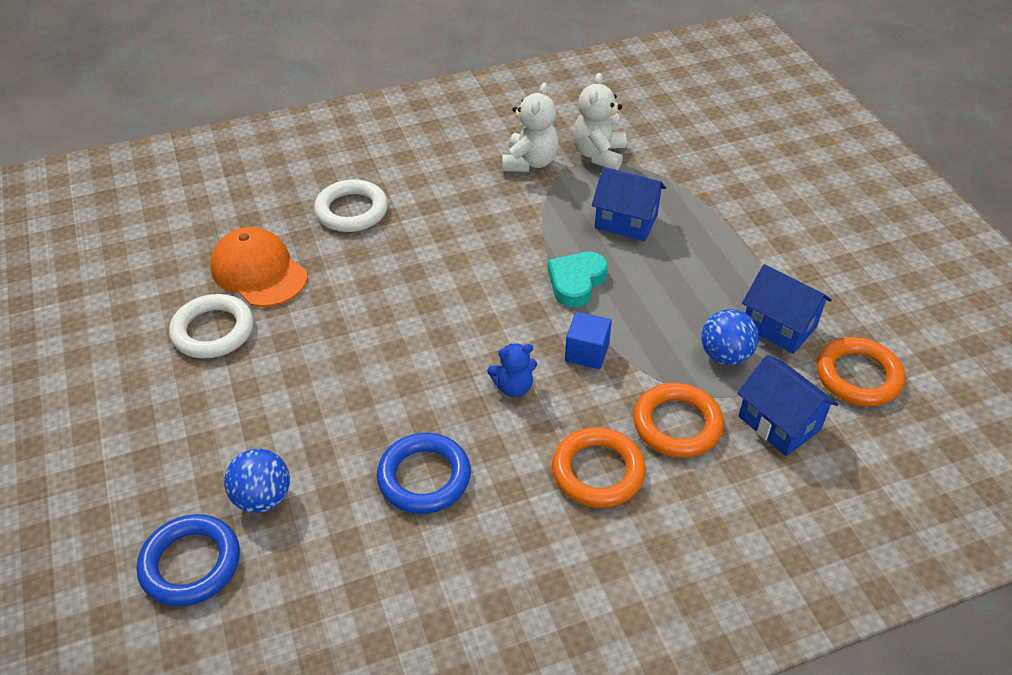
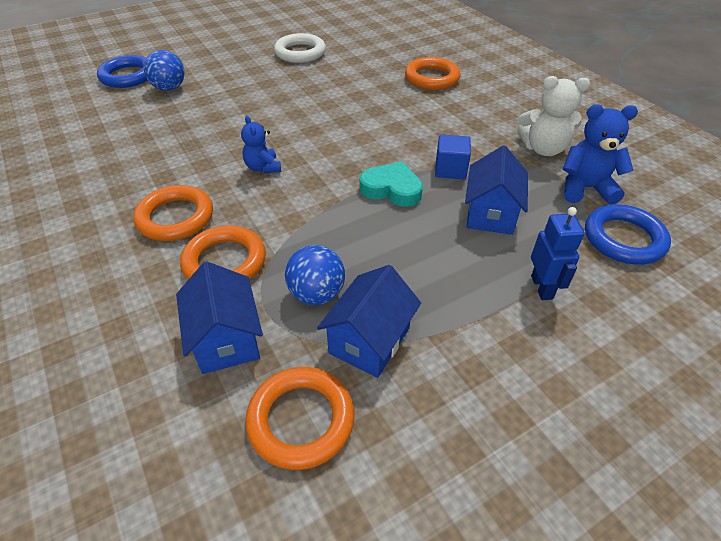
camera: 80 degrees right, 0 degrees up
(259, 272) = (356, 57): orange cap -> none
(351, 211) = (431, 78): white ring -> orange ring
(424, 477) = (178, 139): blue ring -> blue ring (623, 239)
(587, 352) = (306, 202): blue cube -> blue cube (450, 169)
(598, 155) = (585, 188): white teddy bear -> blue teddy bear
(722, 215) = (542, 287): none -> blue robot
(779, 423) = (226, 339): blue house -> blue house turned 60 degrees counterclockwise

